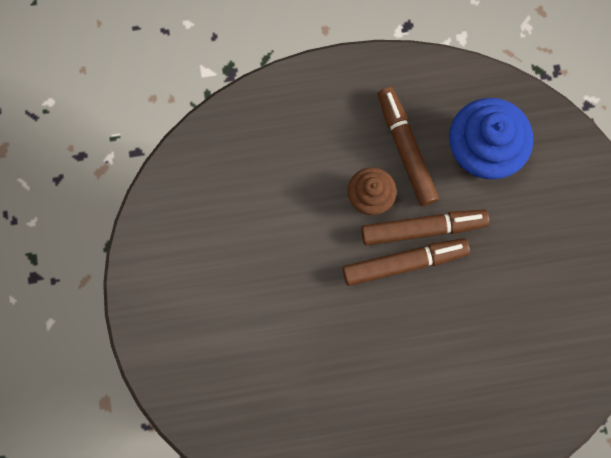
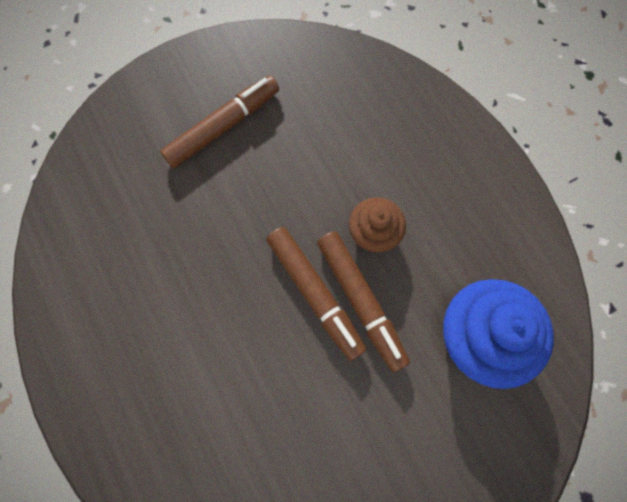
camera: 70 degrees right, 5 degrees down
(406, 149) = (441, 253): brown marker -> brown marker (223, 127)

